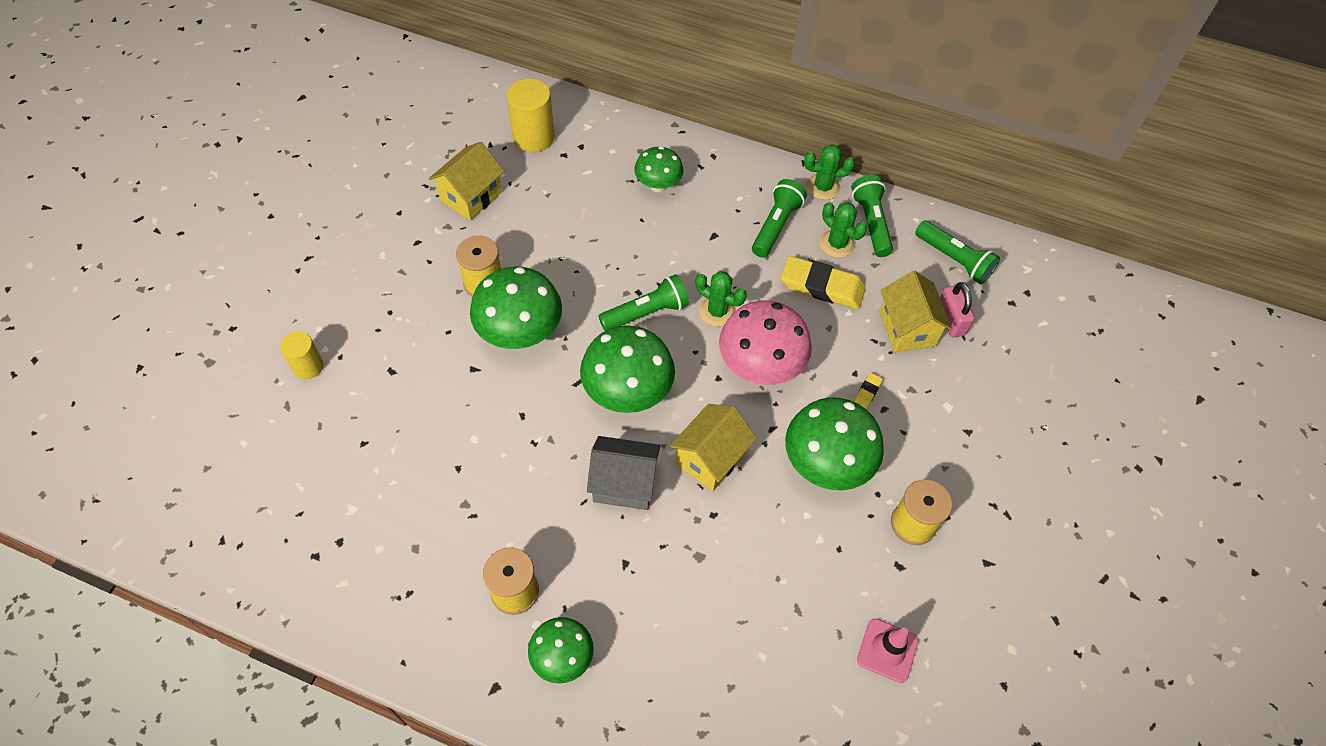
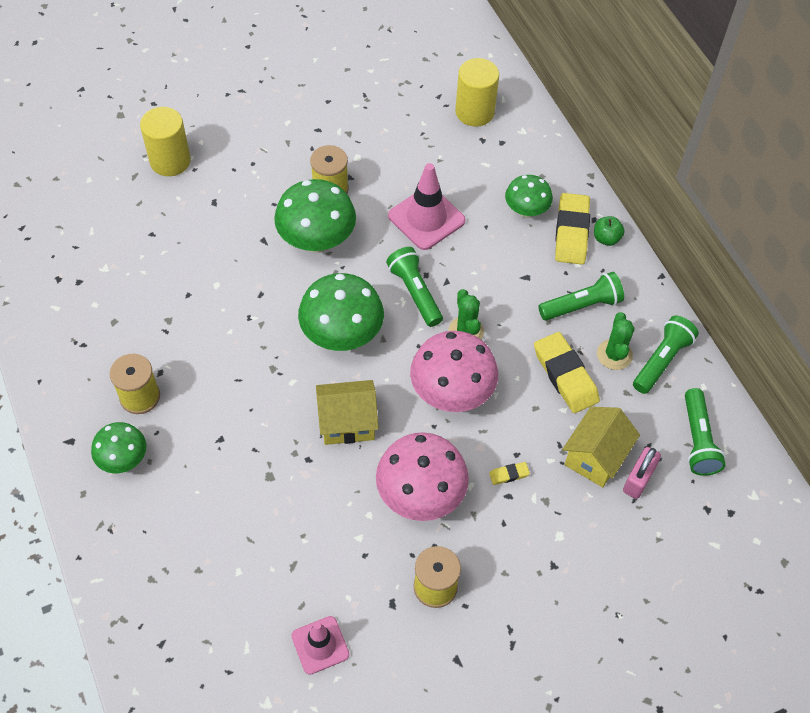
camera: 45 degrees right, 0 degrees up
(308, 366) = (170, 161): yellow cylinder -> yellow cylinder, size x1.60
(471, 197) = (385, 124): yellow house -> none
(589, 248) = (426, 218): none -> pink traffic cone
(624, 484) = (274, 390): grey house -> none
(646, 313) = (415, 293): green flashlight -> green flashlight turned 135 degrees counterclockwise
(708, 177) = (571, 232): none -> yellow eraser
(737, 163) = (606, 238): none -> green apple
(823, 187) = (654, 305): green cactus -> none
(826, 465) = (420, 495): green mushroom -> pink mushroom

